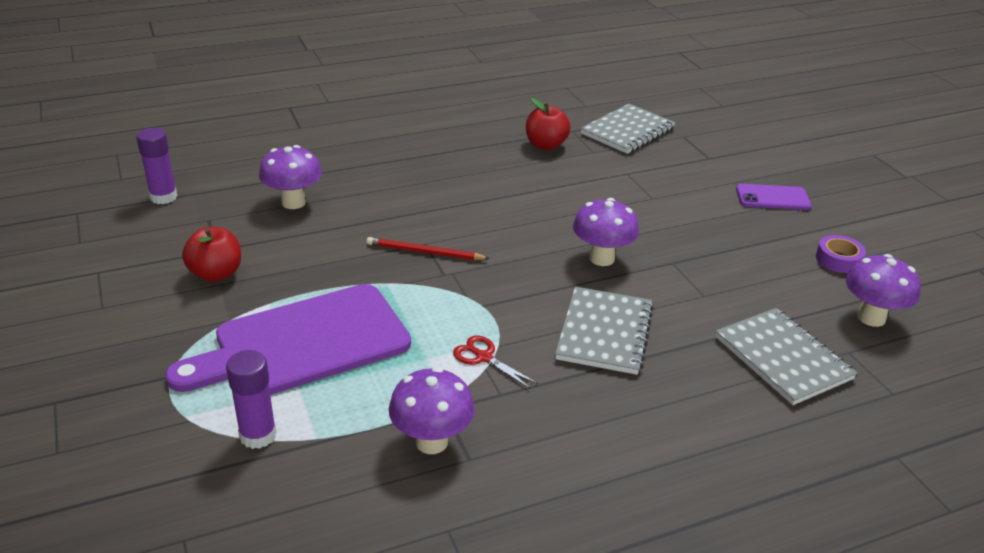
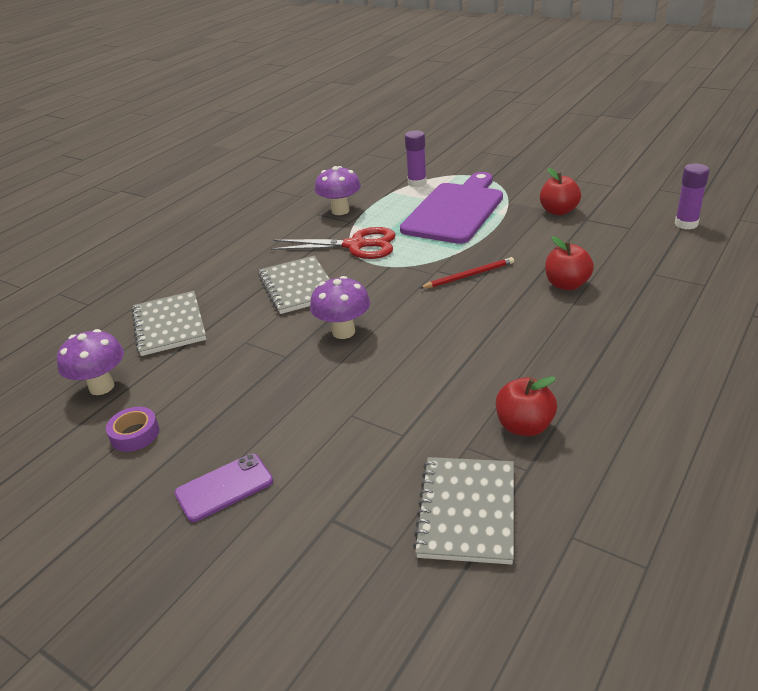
camera: 150 degrees right, 0 degrees up
(293, 202) = (609, 260): purple mushroom -> none
(365, 202) = (567, 284): none -> red apple
(484, 357) = (355, 245): red scissors -> red scissors, size x2.02
(782, 358) = (169, 325): grey notebook -> grey notebook turned 45 degrees clockwise

